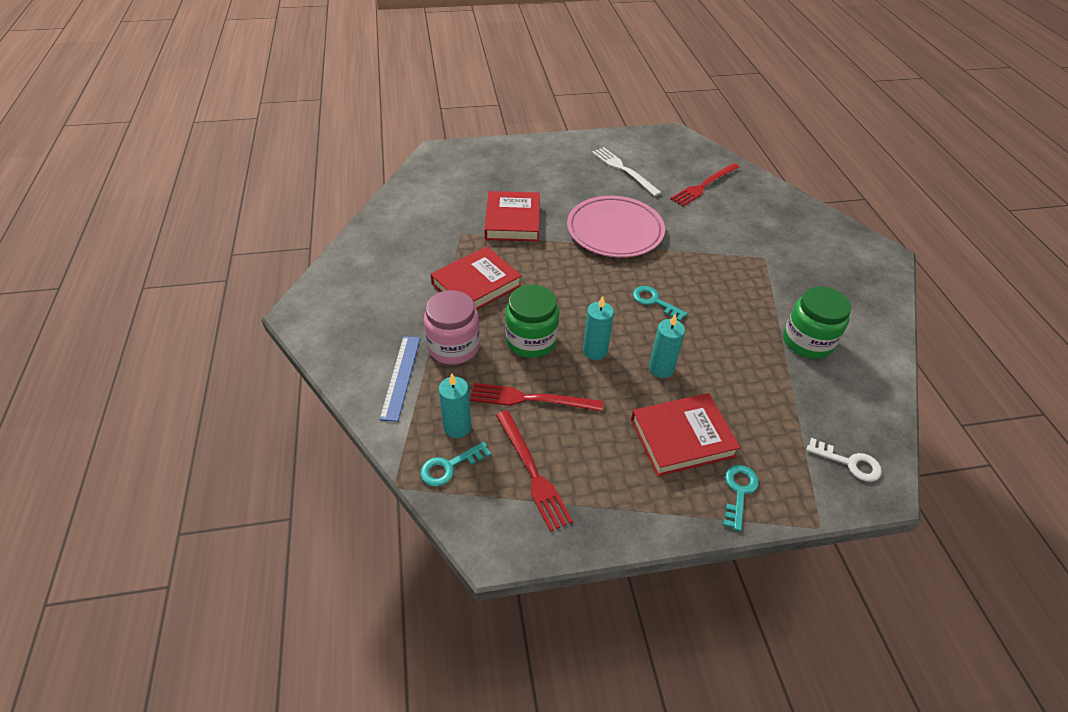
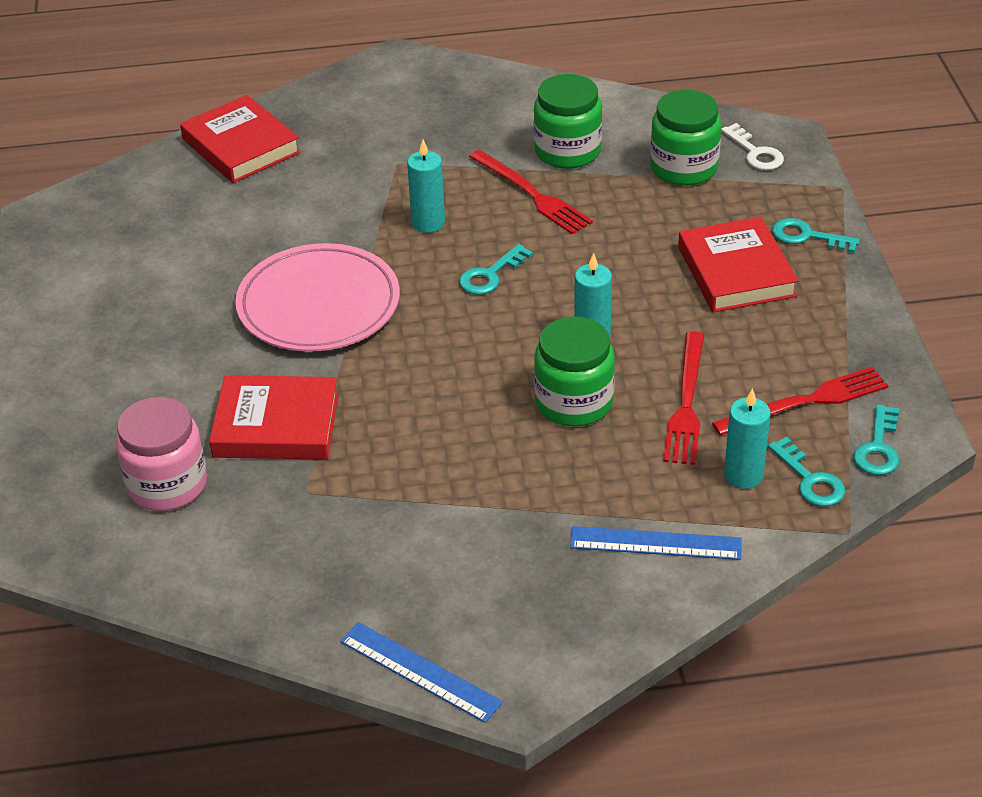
camera: 85 degrees left, 5 degrees down
(325, 278) = (420, 671): none -> blue ruler
(453, 347) = (590, 487): pink jar -> pink jar (167, 484)
(476, 285) = (446, 466): red book -> red book (241, 146)
(480, 515) = (878, 448): none -> turquoise key
(624, 170) = (144, 284): white fork -> none
(661, 368) = (621, 279): turquoise candle -> turquoise candle (428, 223)
(704, 185) = (208, 199): red fork -> red fork (532, 194)
(810, 411) = (684, 168): none -> green jar
(849, 463) = (755, 152): white key -> white key turned 120 degrees clockwise

